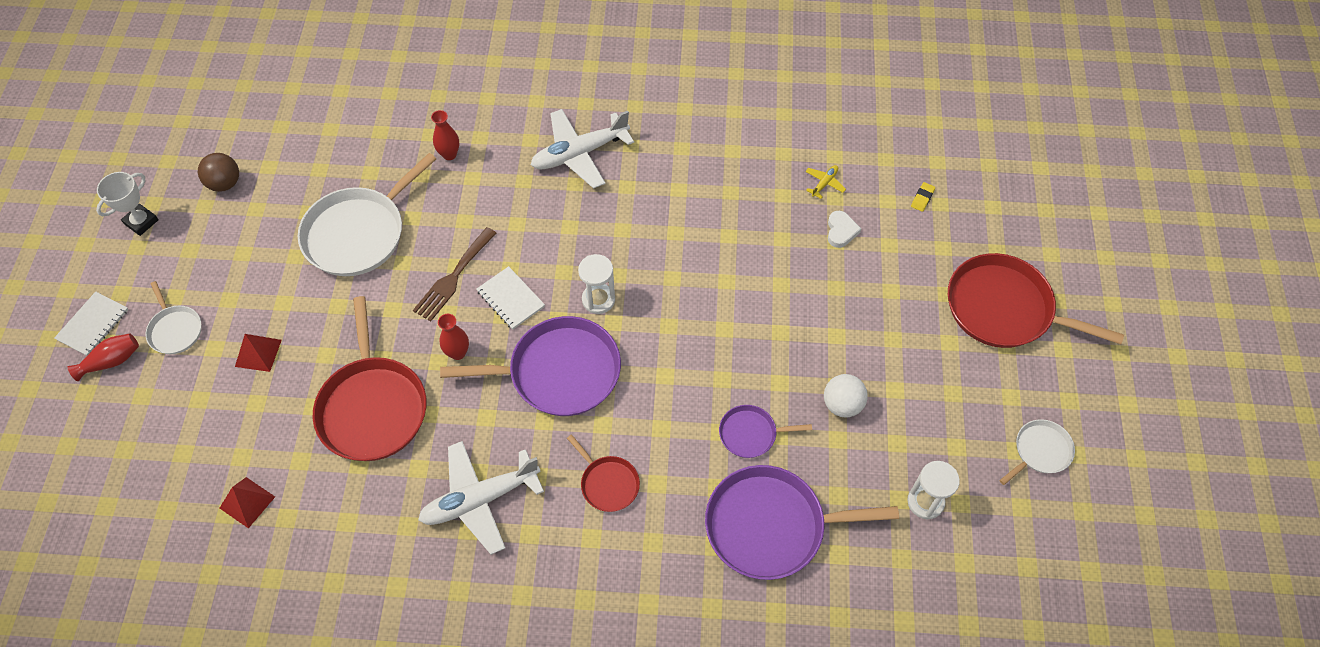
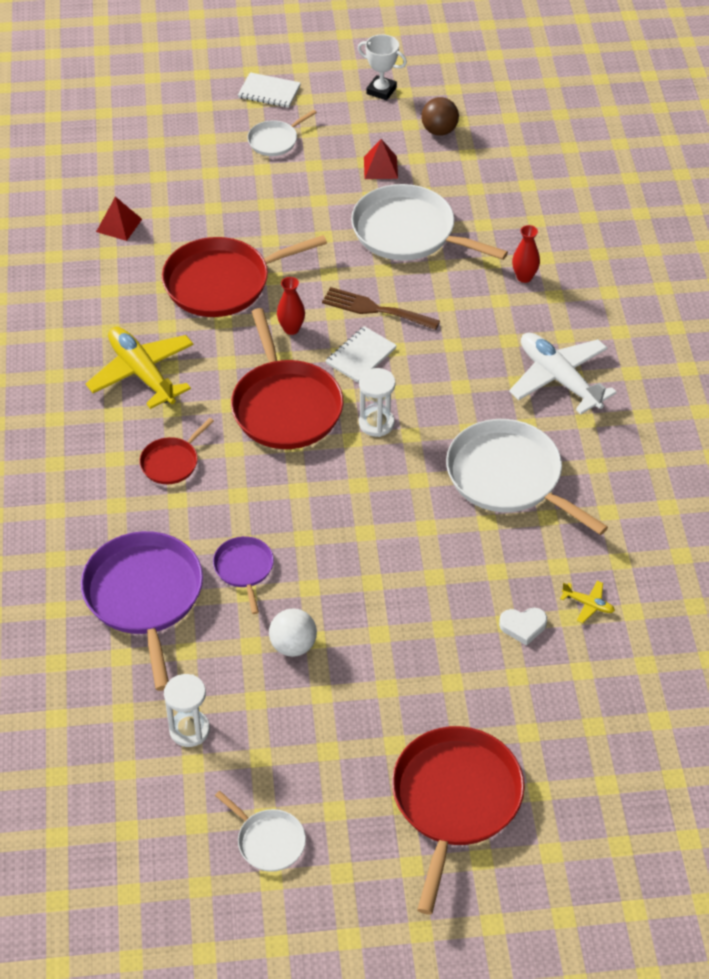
camera: 80 degrees right, 10 degrees down
(112, 361) = (236, 112): red vase -> none
(258, 353) = (263, 197): red pyramid -> red pyramid (380, 167)
(480, 499) = (142, 373): white plane -> yellow plane
(559, 372) = (285, 406): purple pan -> red pan
(683, 211) = (508, 477): none -> white pan
(922, 198) = (596, 706): yellow eraser -> none

